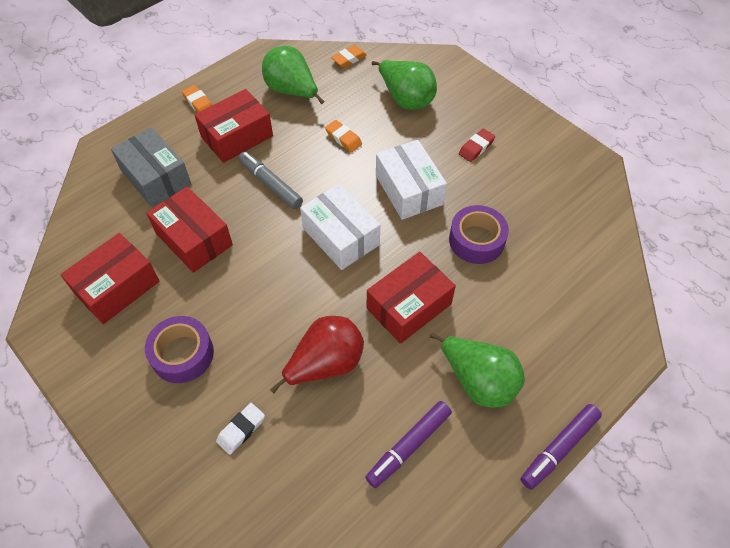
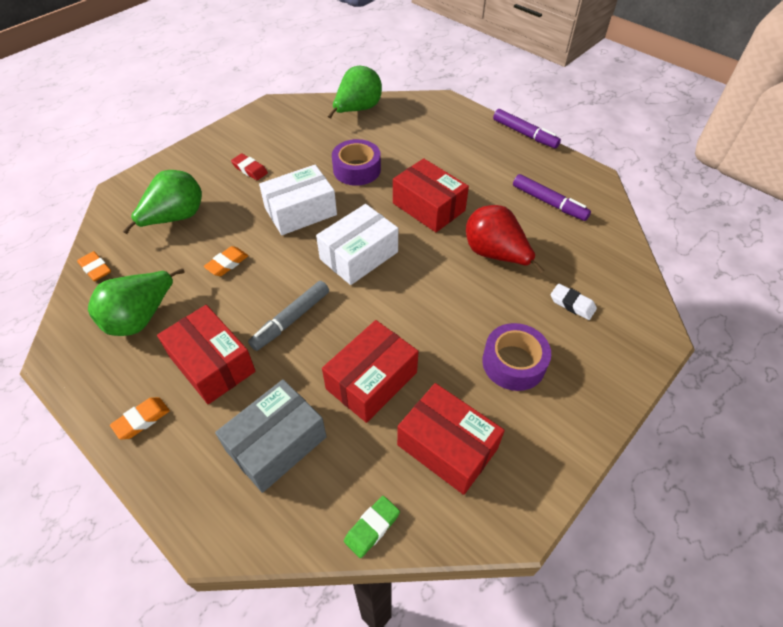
camera: 95 degrees left, 5 degrees down
(73, 233) = (372, 528): none -> green eraser
(478, 381) = (486, 169): green pear -> green pear (357, 110)

